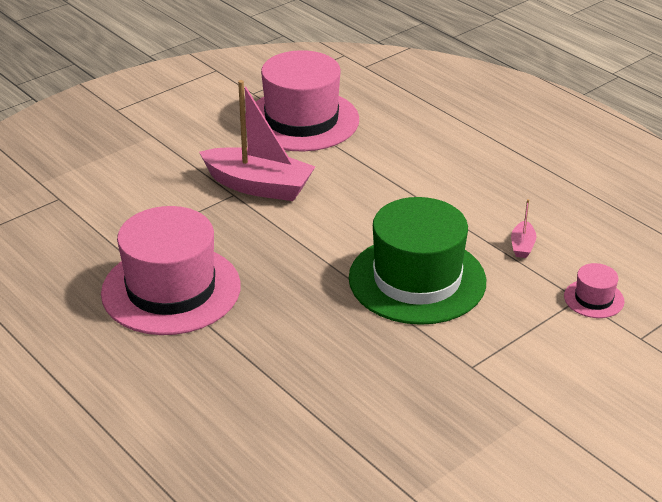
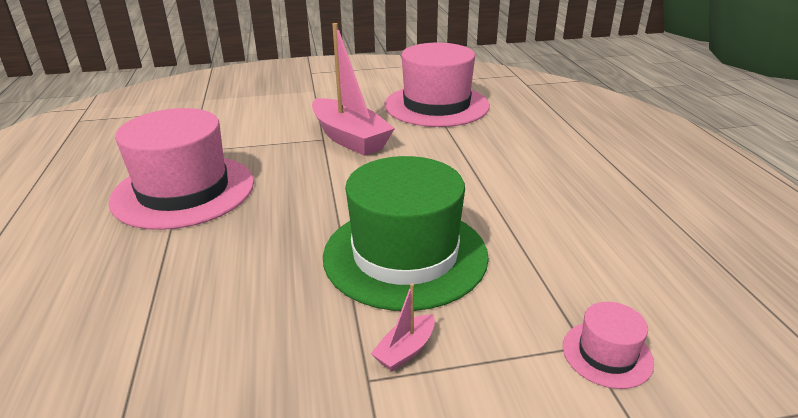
camera: 30 degrees right, 5 degrees down
(522, 246) = (557, 259): pink boat -> pink boat (405, 350)

